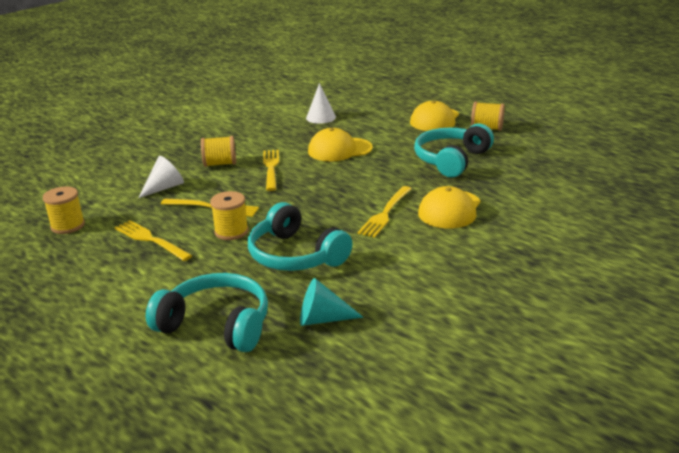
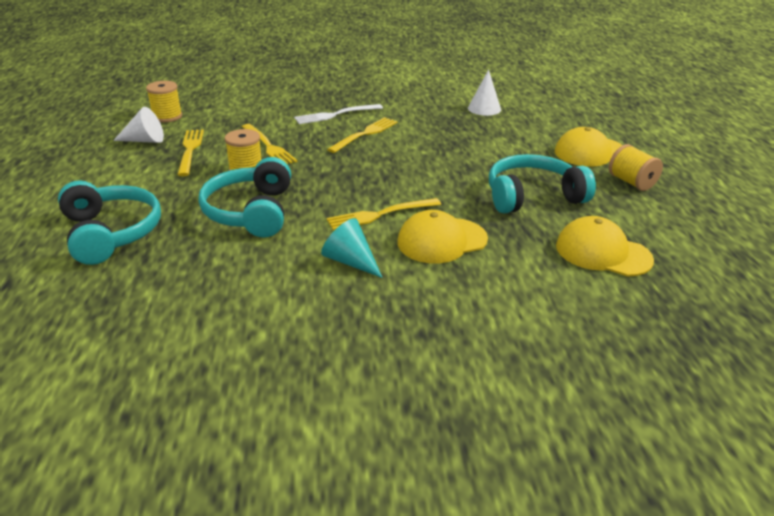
camera: 40 degrees right, 5 degrees up
(164, 188) = (267, 116): white cone -> white cone (144, 140)
(220, 164) = (336, 115): yellow spool -> white fork
(323, 319) = (174, 272): turquoise cone -> turquoise cone (350, 261)
(339, 150) = (447, 142): yellow cap -> yellow cap (602, 252)

